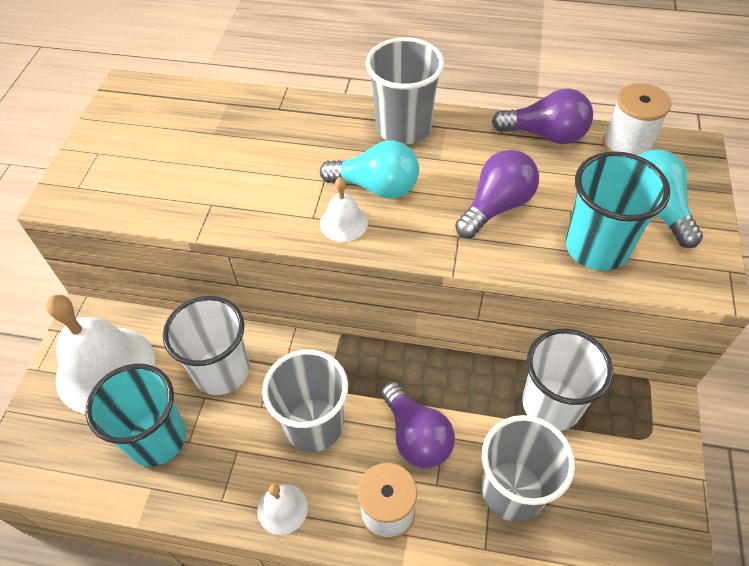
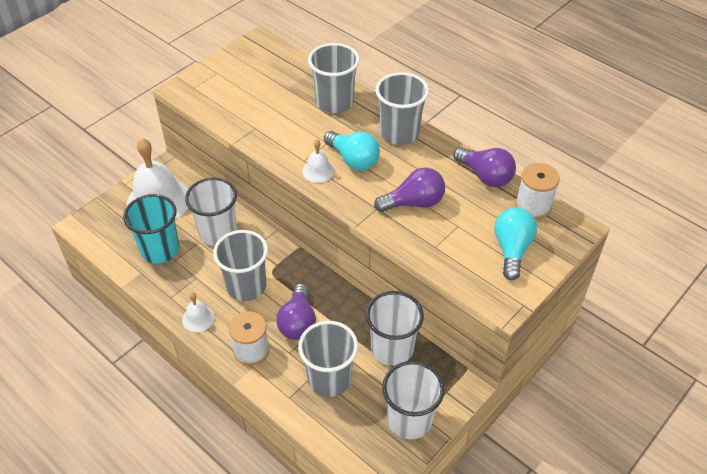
camera: 30 degrees right, 5 degrees down
(291, 125) = (334, 102): none -> grey cup
(596, 247) = (453, 253): turquoise cup -> none
(644, 485) = (409, 419): none -> white cup

